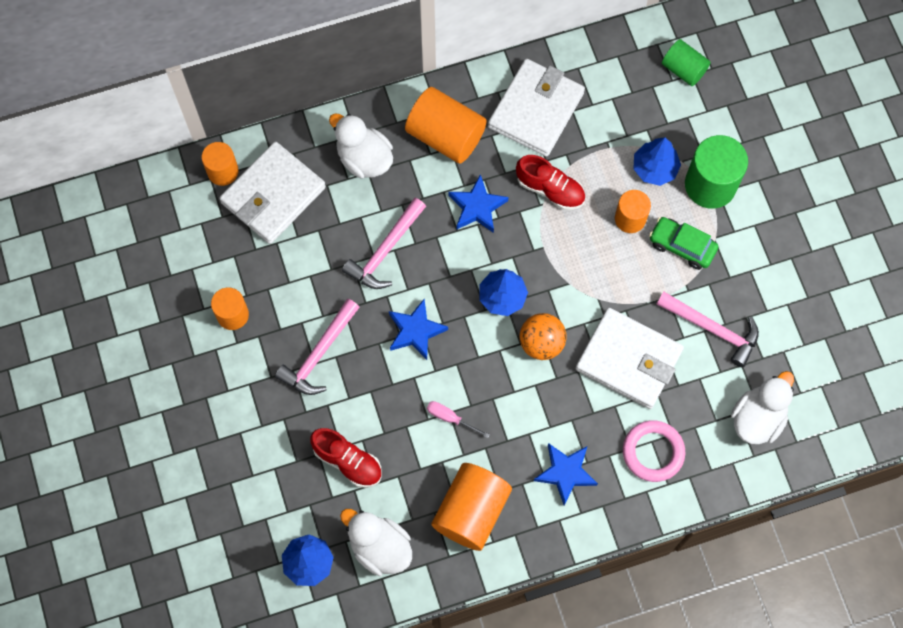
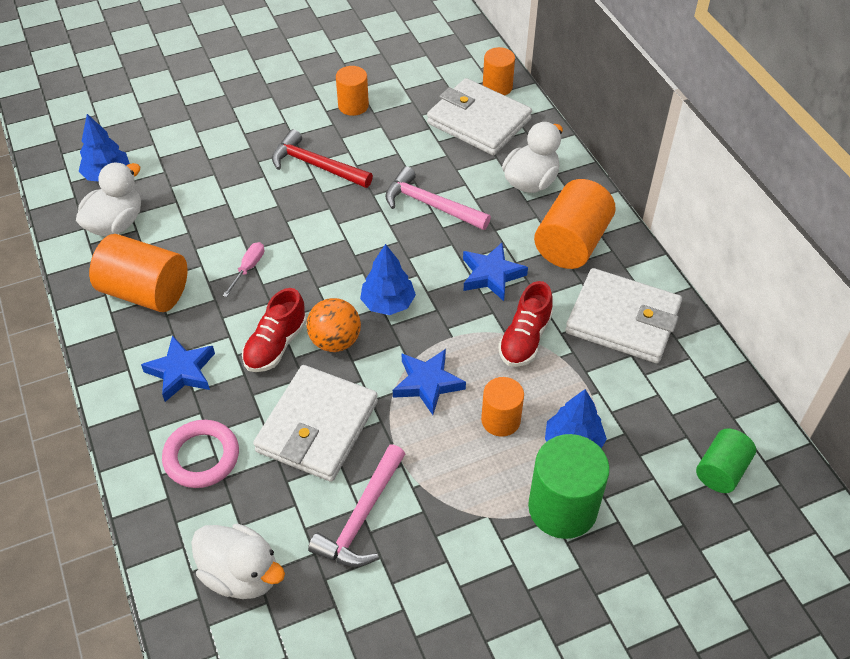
camera: 85 degrees right, 20 degrees down
(319, 354) = (316, 165): pink hammer -> red hammer
(348, 461) = (206, 194): red shoe -> red shoe (276, 345)
(415, 331) = (344, 234): blue star -> blue star (427, 383)
(682, 246) = (471, 478): green car -> none

